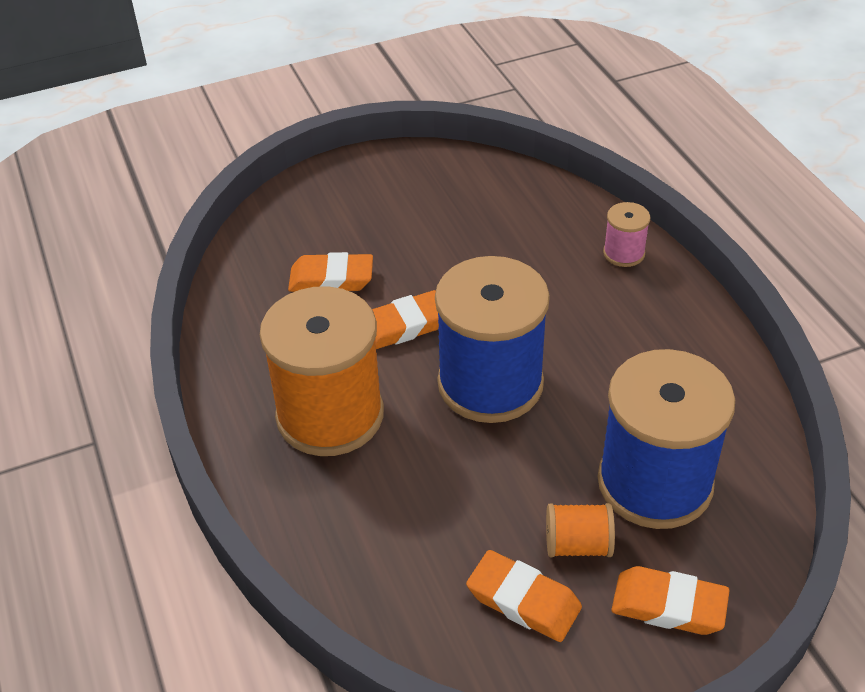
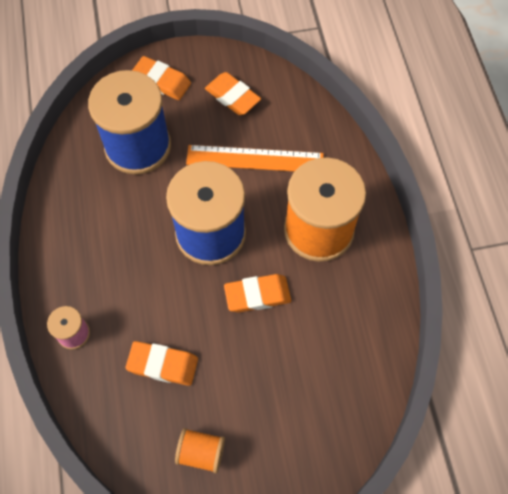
camera: 170 degrees left, 20 degrees up
(331, 279) = (303, 355): orange eraser -> orange eraser (162, 365)
(452, 498) = (255, 159): none -> orange ruler
(578, 545) = (194, 119): orange spool -> orange spool (201, 452)

